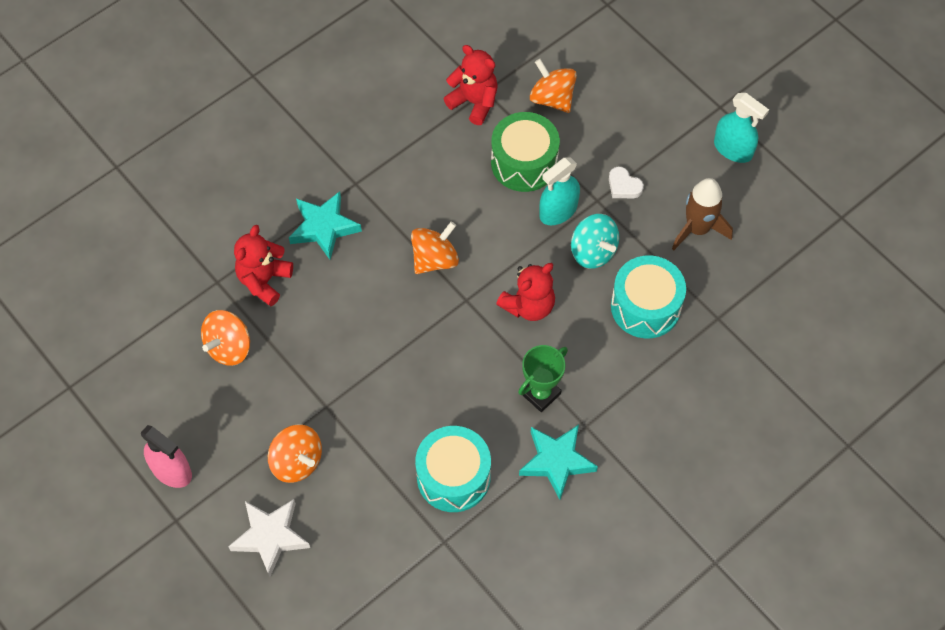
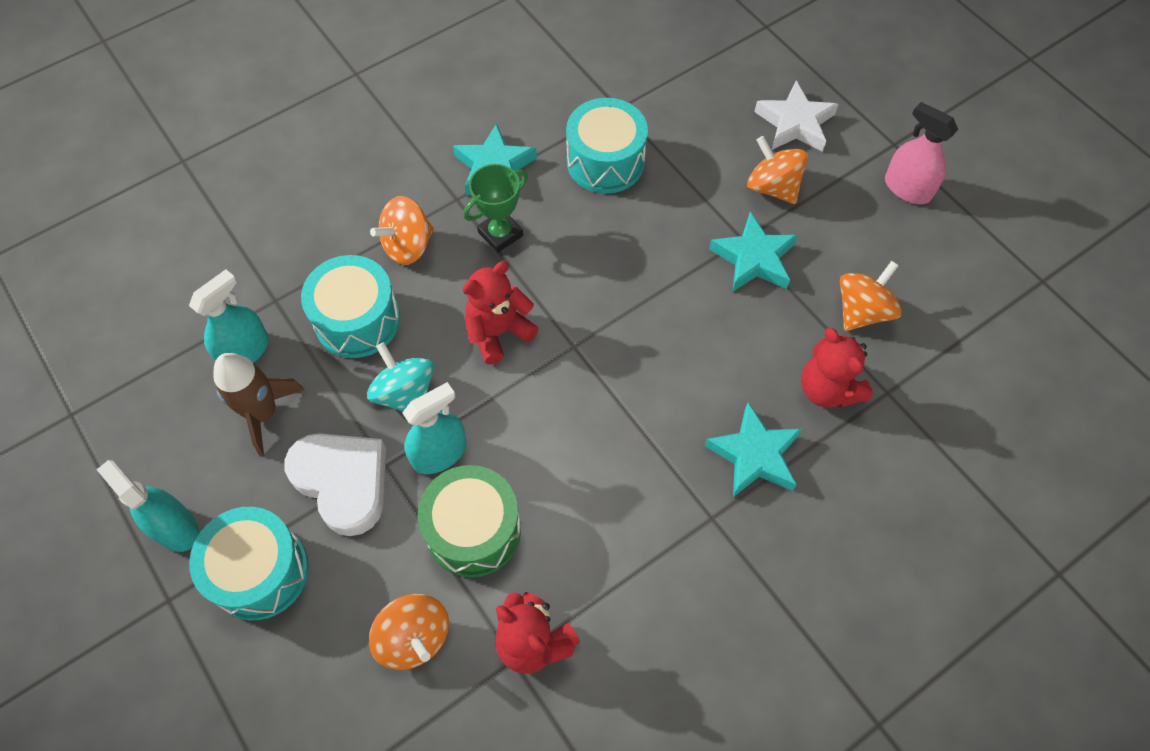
camera: 175 degrees left, 0 degrees up
(264, 280) = (827, 389): red teddy bear -> red teddy bear turned 120 degrees clockwise
(317, 388) = (754, 258): none -> turquoise star
(435, 259) = (609, 400): orange spinning top -> orange spinning top (408, 246)
(623, 186) = (343, 482): white heart -> white heart, size x2.14
(665, 127) = (260, 571): none -> turquoise drum
(728, 274) = (245, 351): none -> turquoise spray bottle

